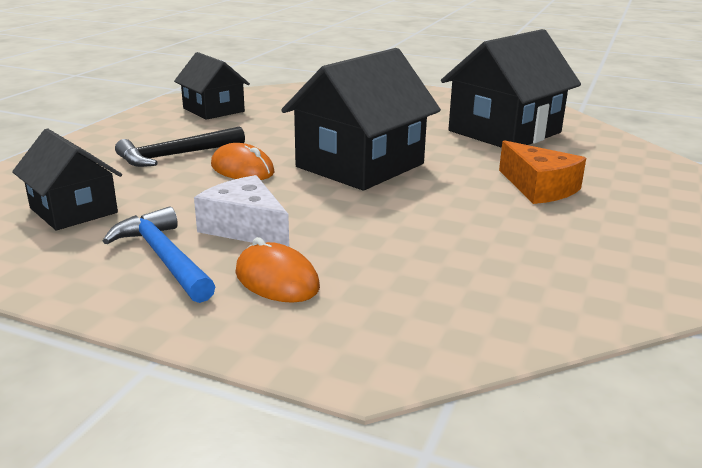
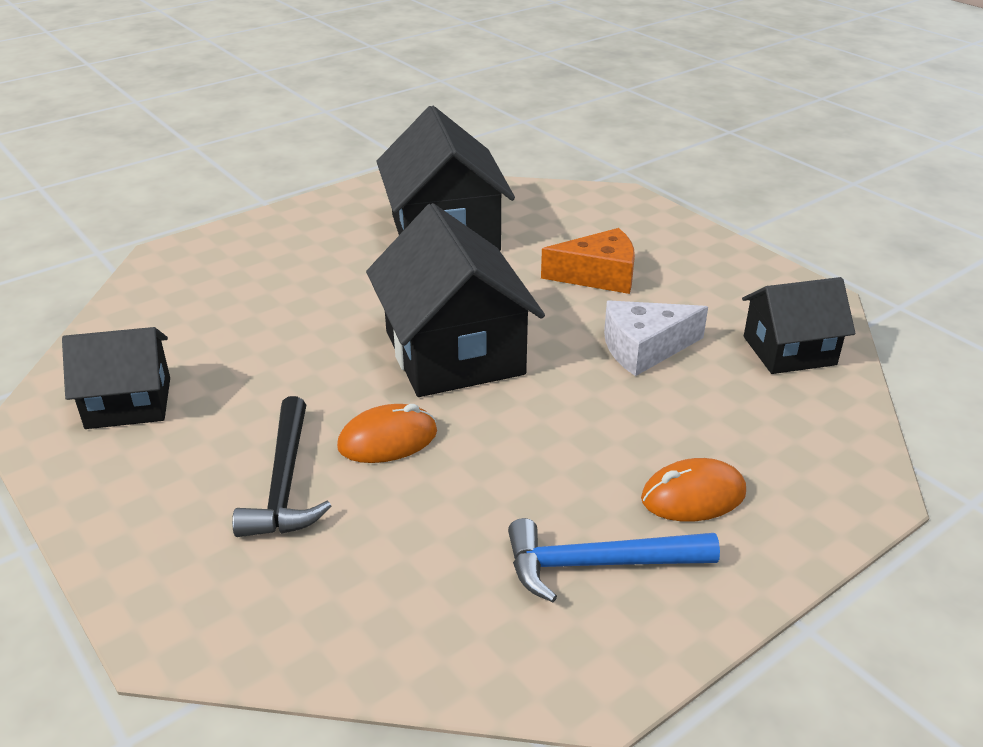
camera: 60 degrees left, 10 degrees up
(73, 210) = (403, 620): black house -> black house (789, 351)
(245, 228) = (561, 484): white cheese -> white cheese (644, 348)

